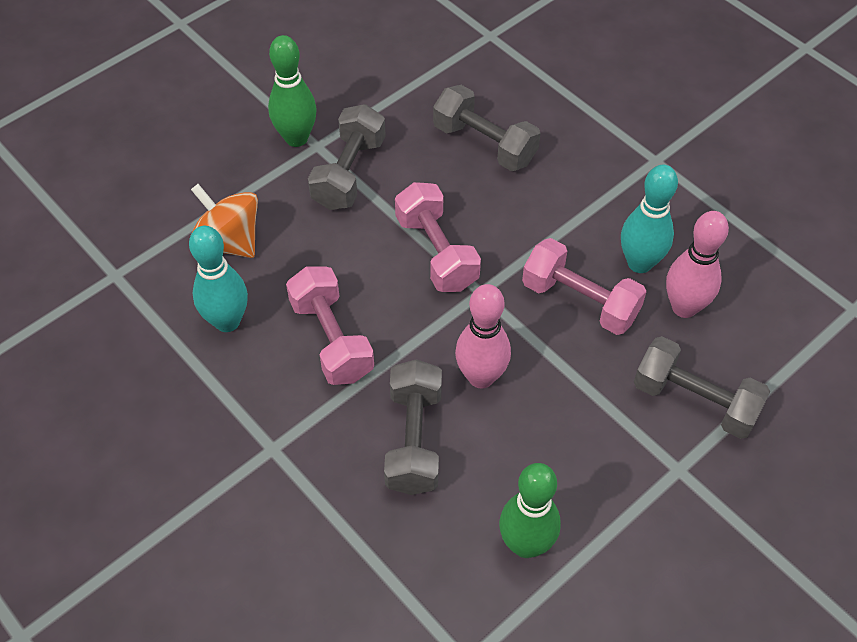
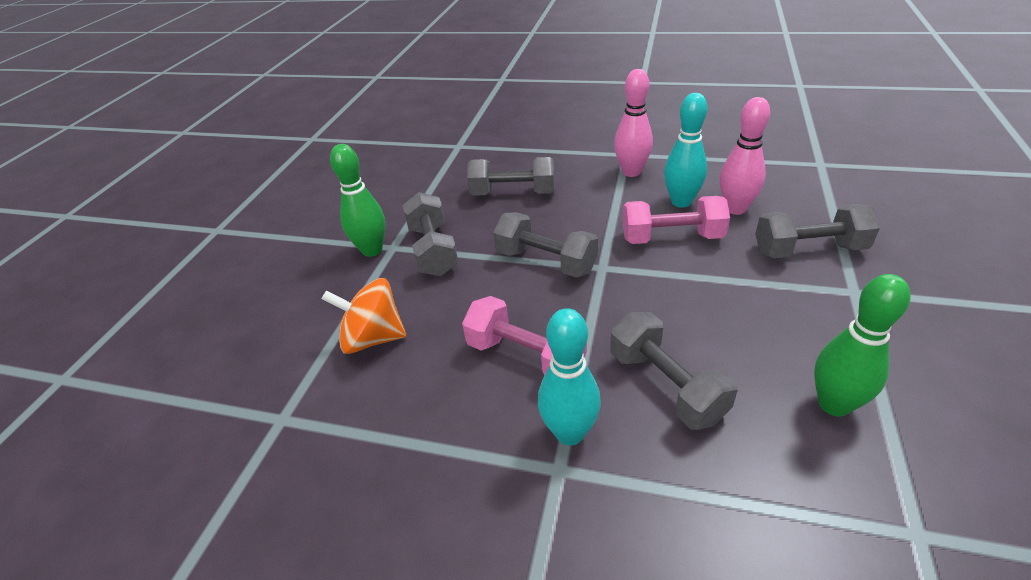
camera: 30 degrees left, 15 degrees down
(227, 321) = (423, 394): turquoise bowling pin -> turquoise bowling pin (569, 433)
(436, 252) = (546, 261): pink dumbbell -> grey dumbbell
(481, 377) = (663, 315): pink bowling pin -> pink bowling pin (631, 172)

